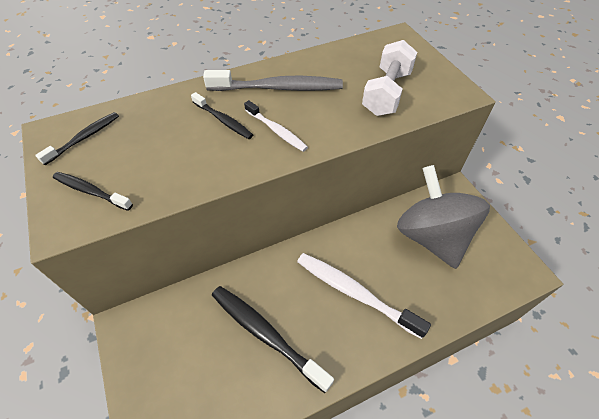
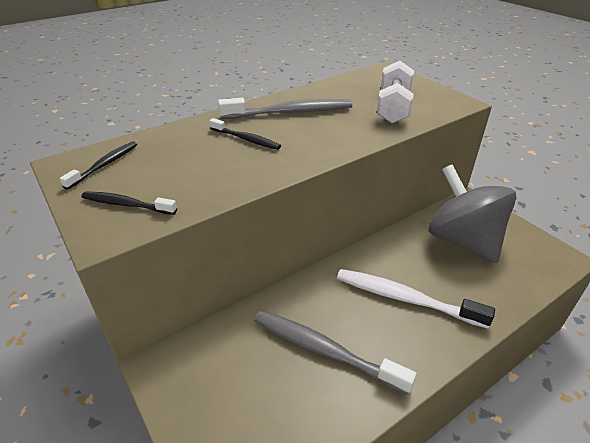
camera: 10 degrees left, 15 degrees down
(265, 334) = (324, 350): black toothbrush -> grey toothbrush
(276, 131) = (302, 142): white toothbrush -> none

